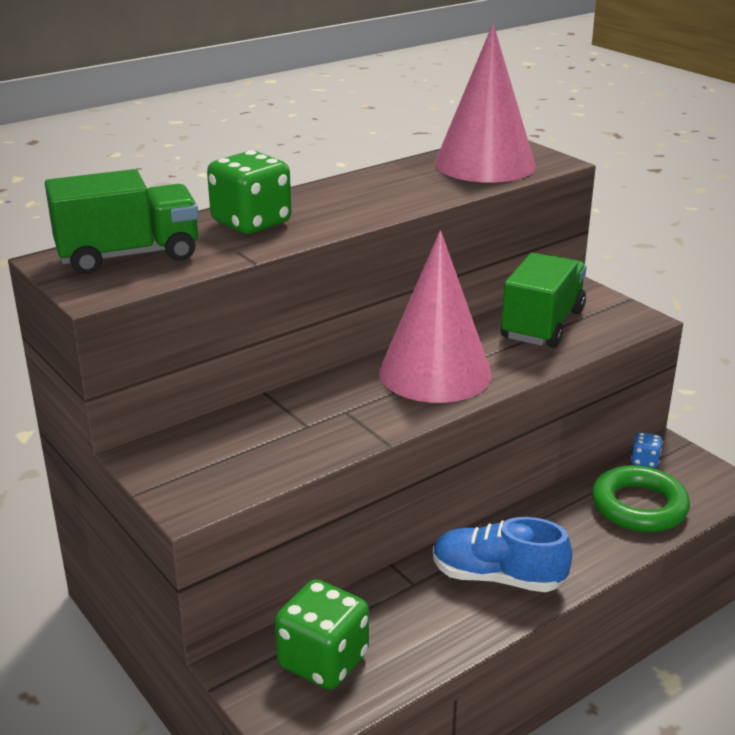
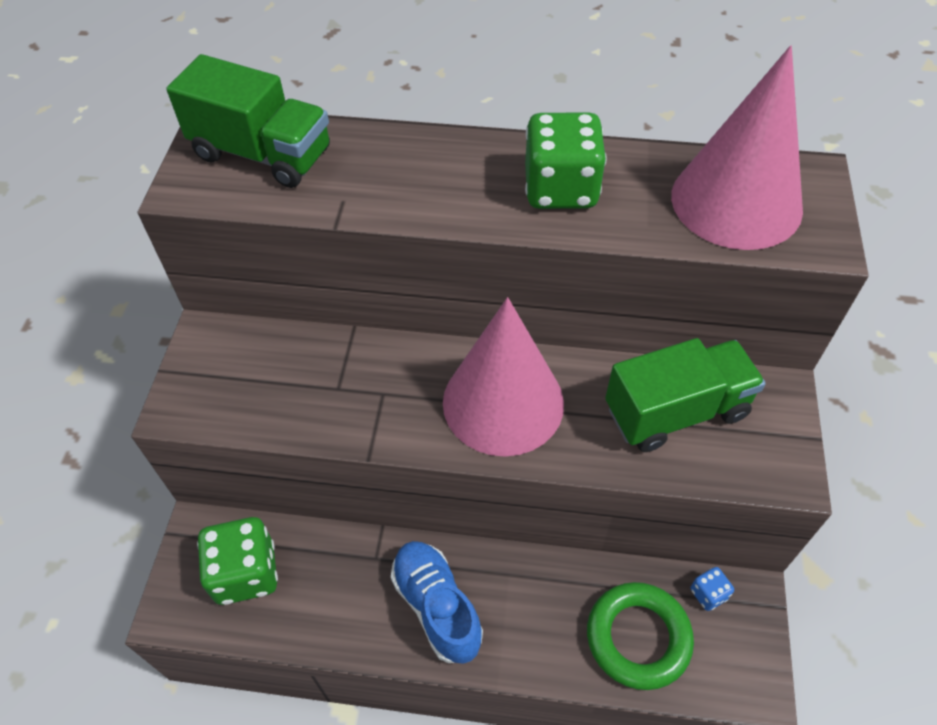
camera: 45 degrees right, 25 degrees up
(251, 223) = (403, 166): green dice -> green dice (560, 189)

